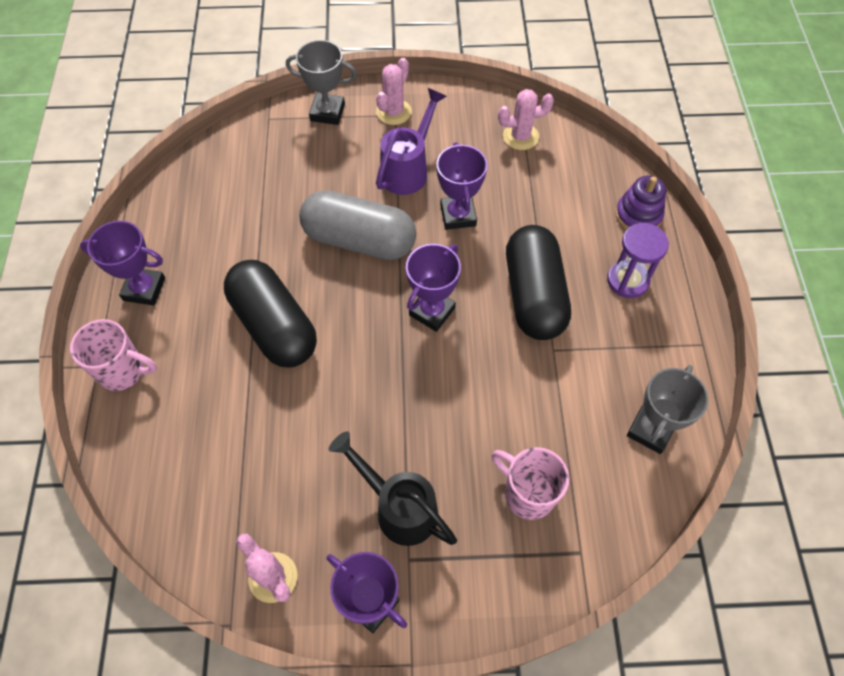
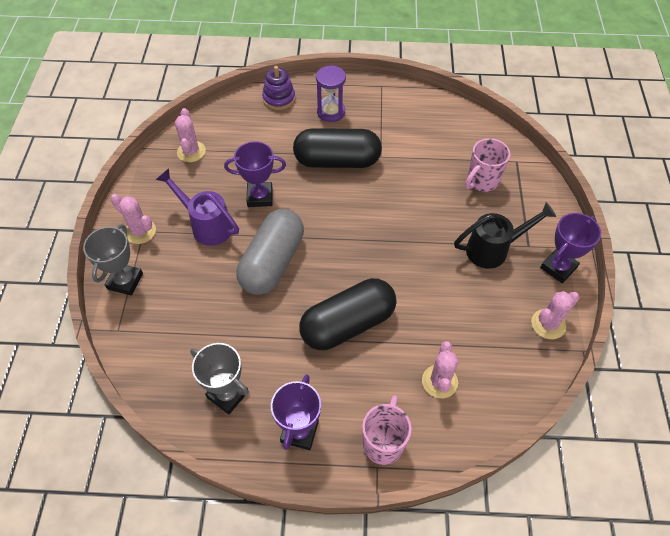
camera: 85 degrees left, 5 degrees down
(193, 431) = (439, 381): none -> pink cactus
(398, 507) = (494, 249): black watering can -> black watering can turned 150 degrees counterclockwise
(432, 311) = (344, 220): purple trophy -> none
(650, 430) = (439, 119): grey trophy -> grey trophy (227, 394)

